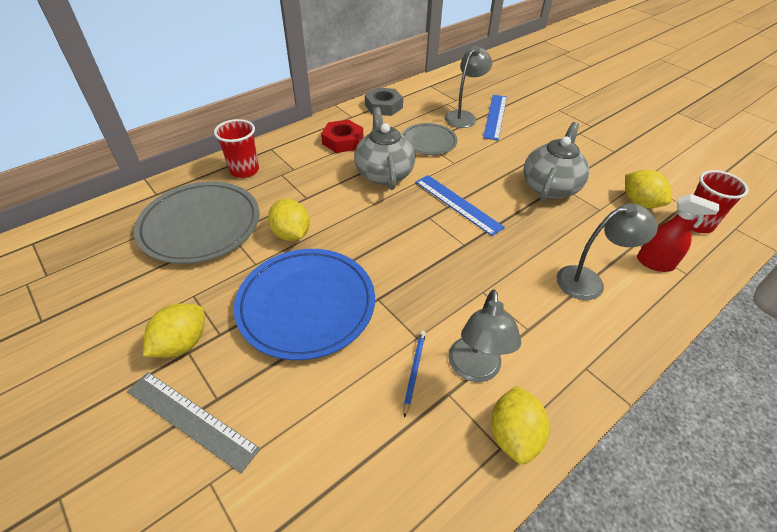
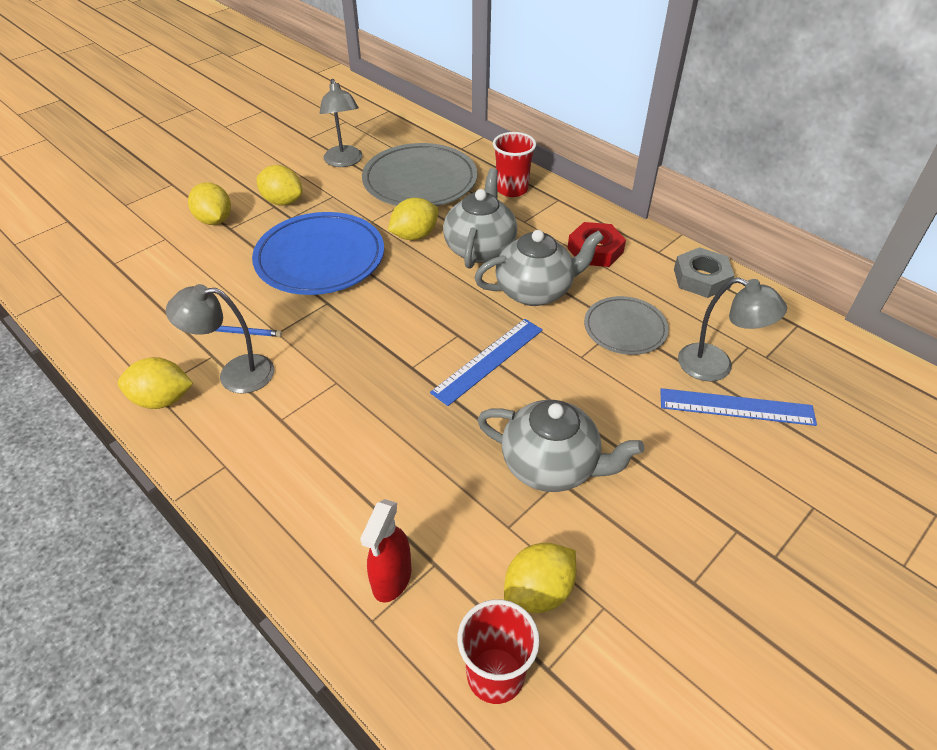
camera: 85 degrees right, 0 degrees up
(191, 419) = (214, 220): grey ruler -> yellow lemon
(323, 196) = (480, 248): none -> grey teapot
(589, 281) = (353, 488): grey lamp -> grey lamp (344, 161)

